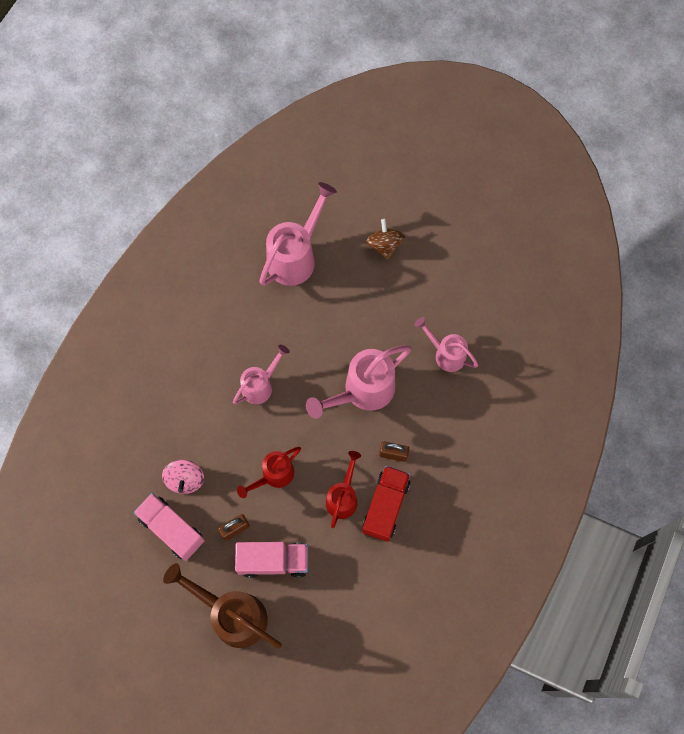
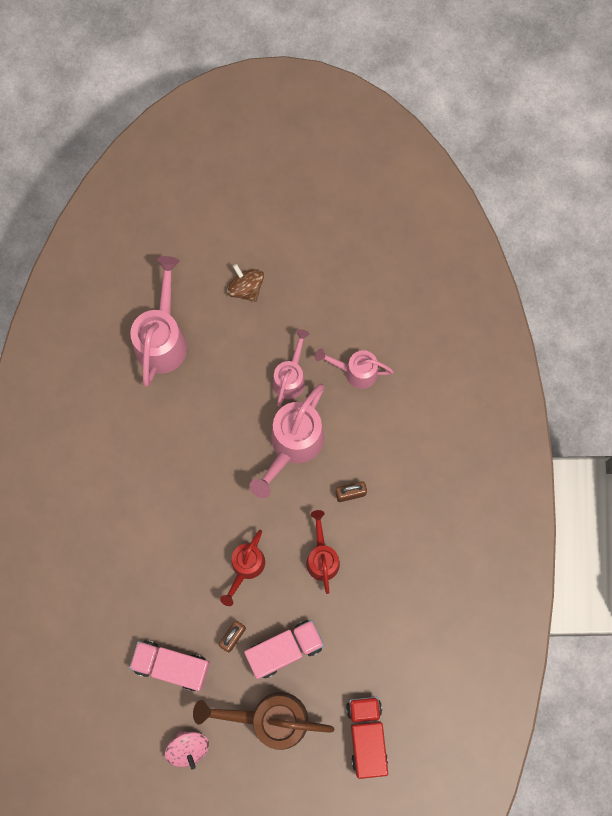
camera: 25 degrees left, 5 degrees up
(185, 480) = (161, 612): pink spinning top -> pink spinning top (188, 748)
(260, 385) = (190, 485): pink watering can -> pink watering can (290, 378)
(385, 506) = (366, 547): red truck -> red truck (366, 736)

